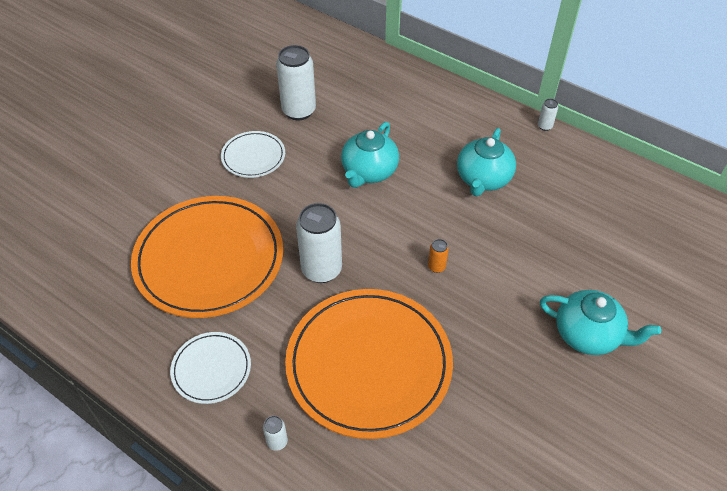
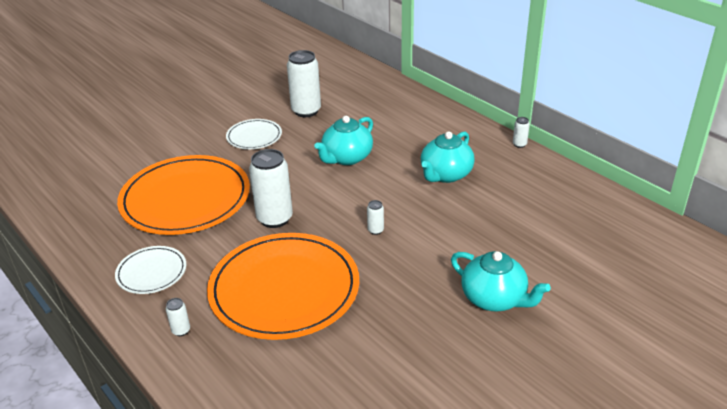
camera: 15 degrees right, 15 degrees down
(436, 267) = (375, 230): orange can -> white can

